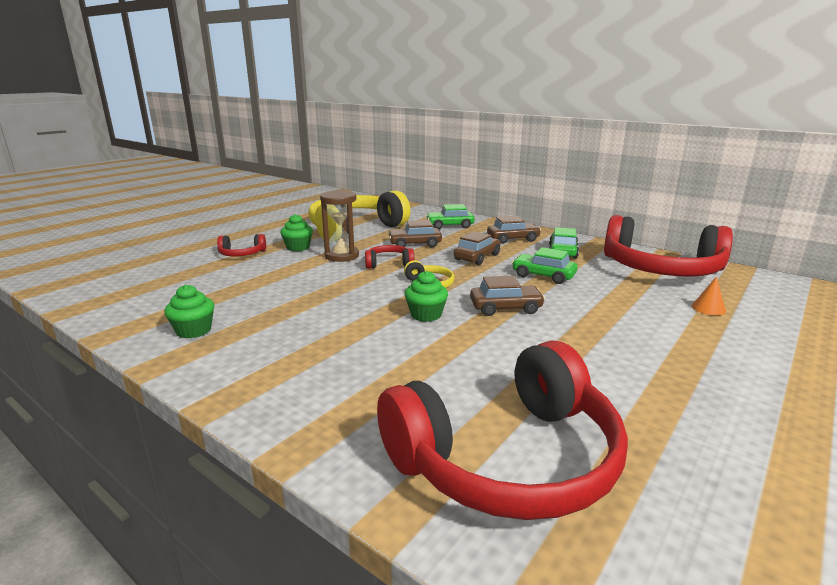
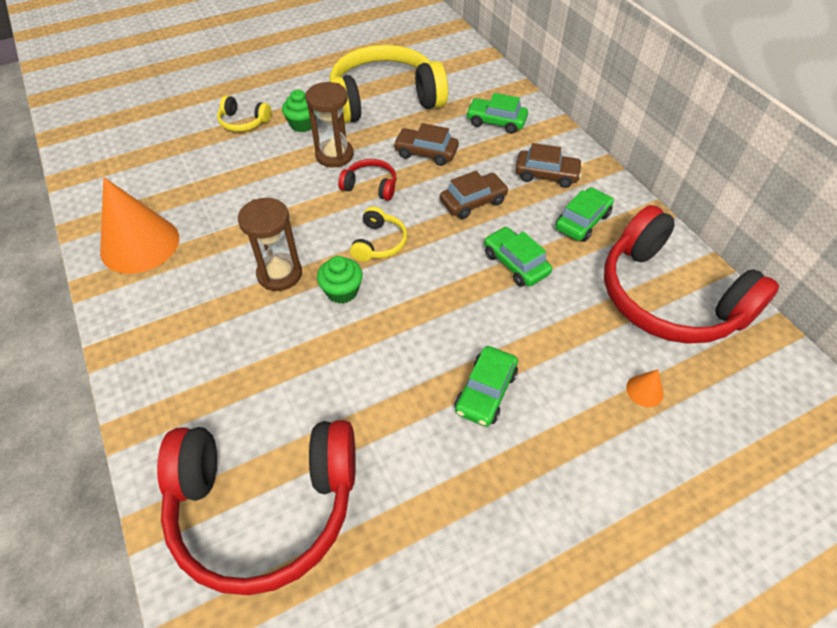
camera: 25 degrees right, 30 degrees up
(194, 330) = (140, 244): green cupcake -> orange cone
(242, 254) = (243, 122): red headphones -> yellow headphones
(358, 318) = (279, 274): none -> brown hourglass
(505, 308) = (426, 308): brown car -> none
(607, 336) = (485, 392): none -> green car

